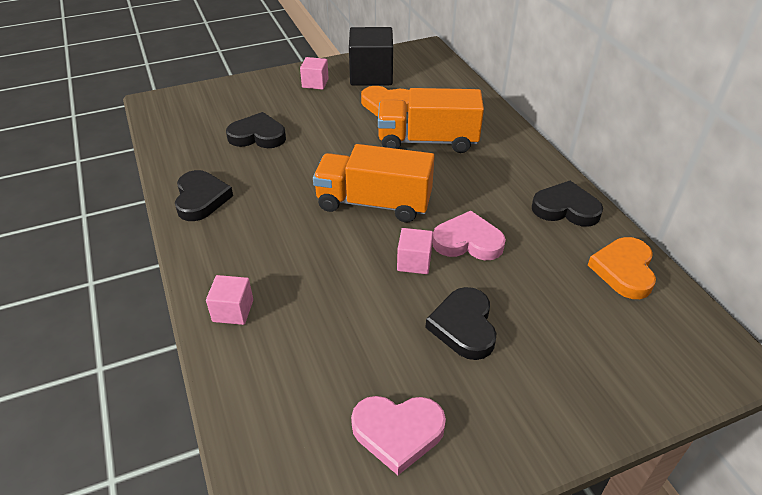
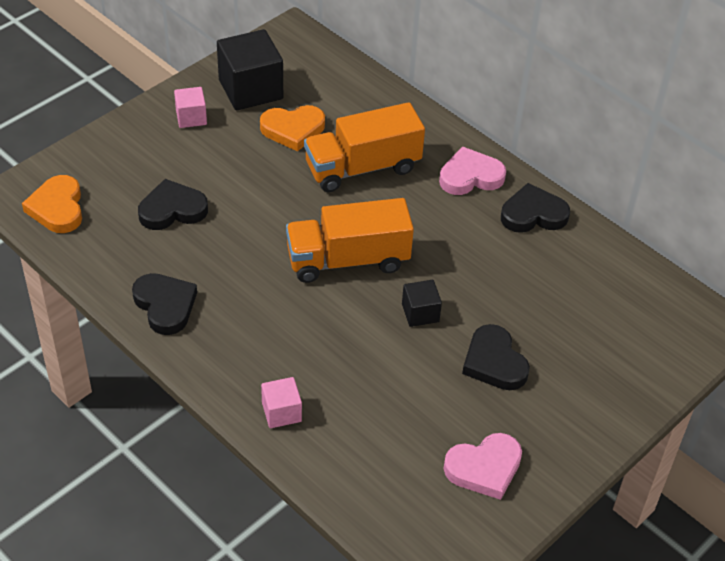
camera: 25 degrees left, 5 degrees up
(414, 262) = (420, 313): pink cube -> black cube
(468, 241) = (459, 277): pink heart -> pink heart (470, 176)
(624, 270) = (607, 266): orange heart -> orange heart (57, 208)

